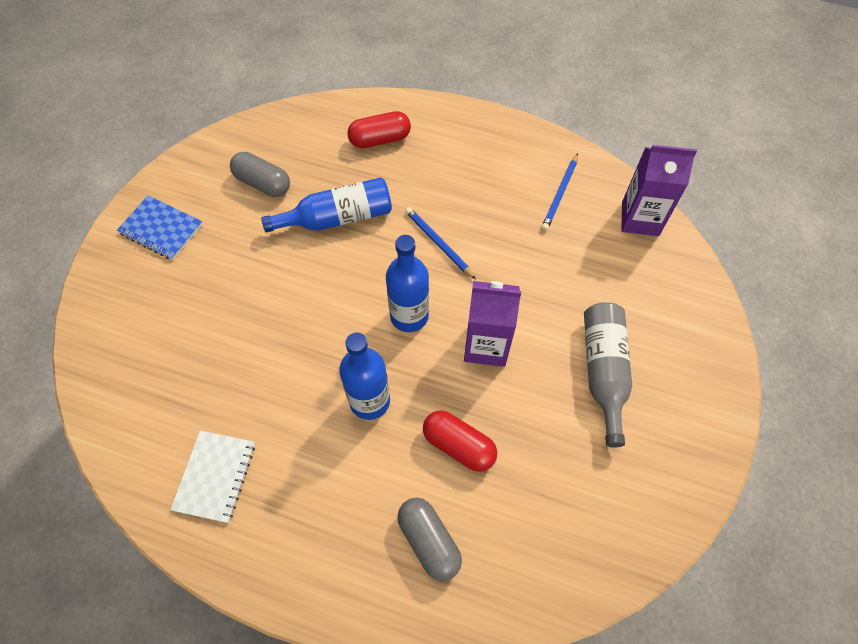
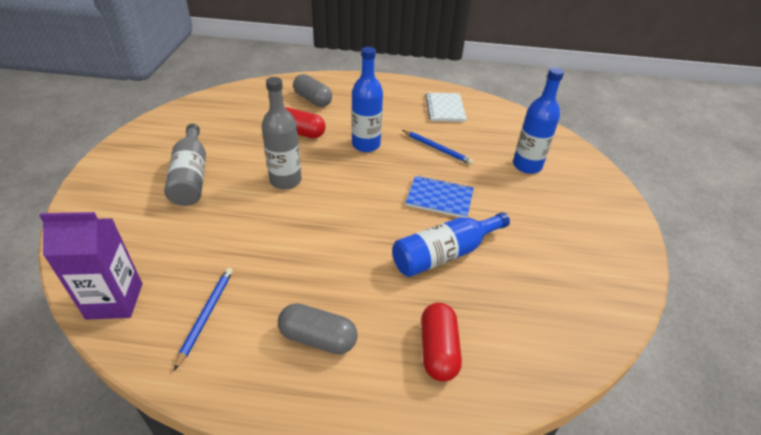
camera: 165 degrees right, 20 degrees down
(161, 229) = (595, 222): blue notebook -> blue notebook (439, 198)
(263, 183) = (538, 275): grey capsule -> grey capsule (318, 338)
(380, 139) = (438, 350): red capsule -> red capsule turned 60 degrees counterclockwise
(409, 316) = (351, 190): blue bottle -> blue bottle (527, 166)
(438, 243) = (338, 245): blue pencil -> blue pencil (437, 148)
(486, 345) = (285, 180): purple carton -> grey bottle

